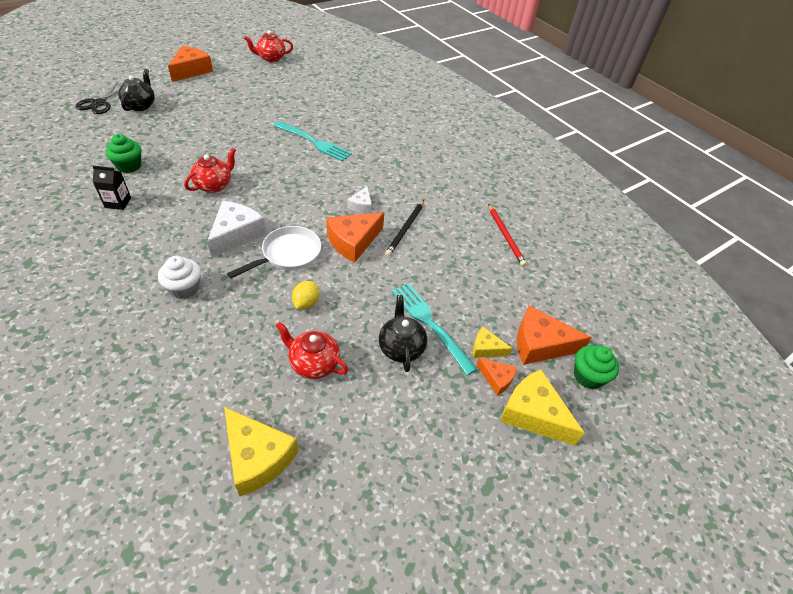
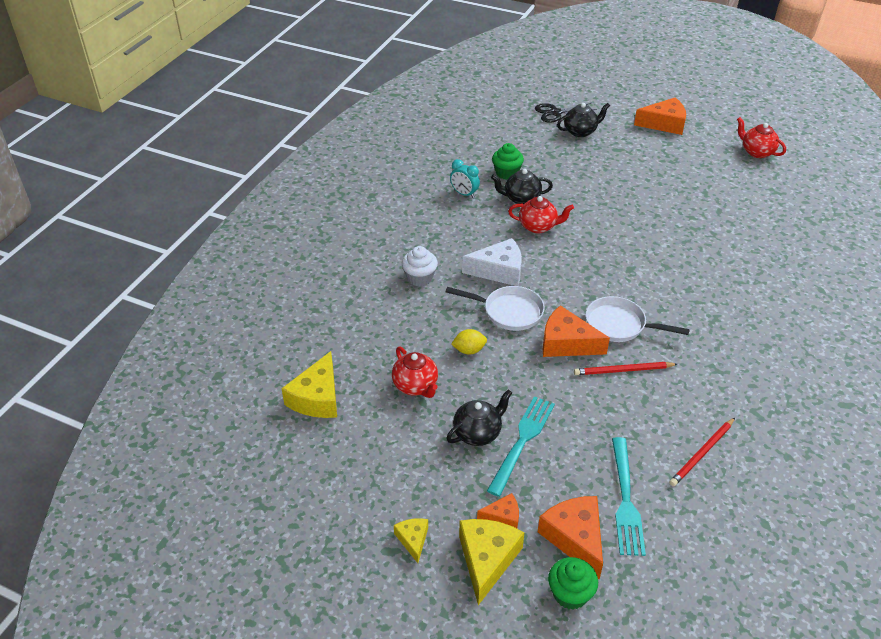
camera: 65 degrees right, 5 degrees down
(118, 203) = (464, 194): black carton -> turquoise clock
(170, 176) = (521, 199): none -> black teapot
(313, 363) = (415, 386): red teapot -> red teapot turned 150 degrees clockwise
(314, 142) = (668, 249): turquoise fork -> turquoise fork (625, 500)
(361, 205) = (619, 325): white cheese -> white pan
(405, 229) = (623, 370): black pencil -> red pencil
(486, 348) = (531, 495): yellow cheese -> yellow cheese (413, 540)
(496, 379) = (503, 516): orange cheese -> orange cheese turned 105 degrees counterclockwise

